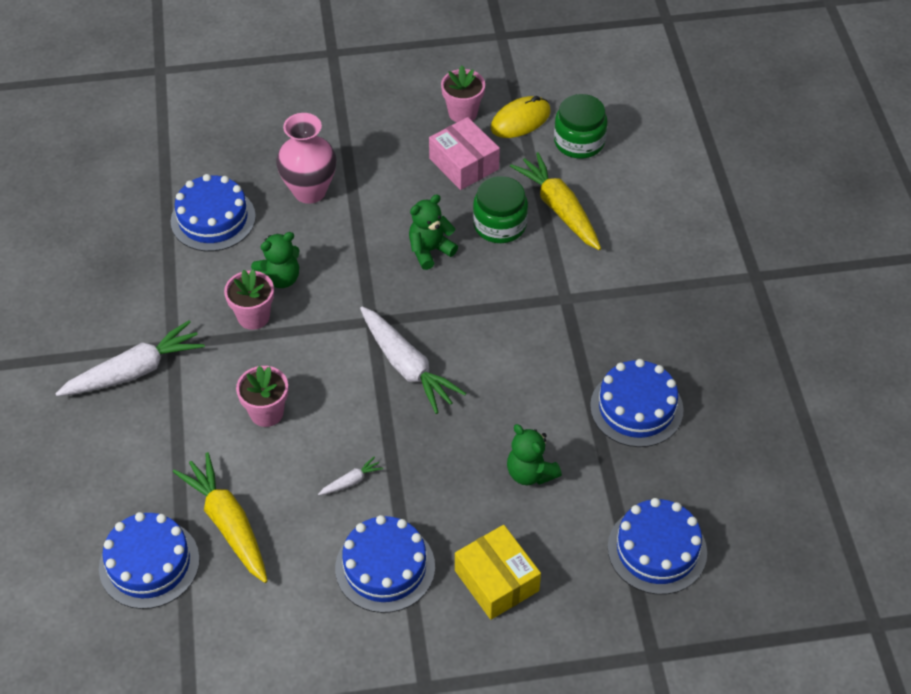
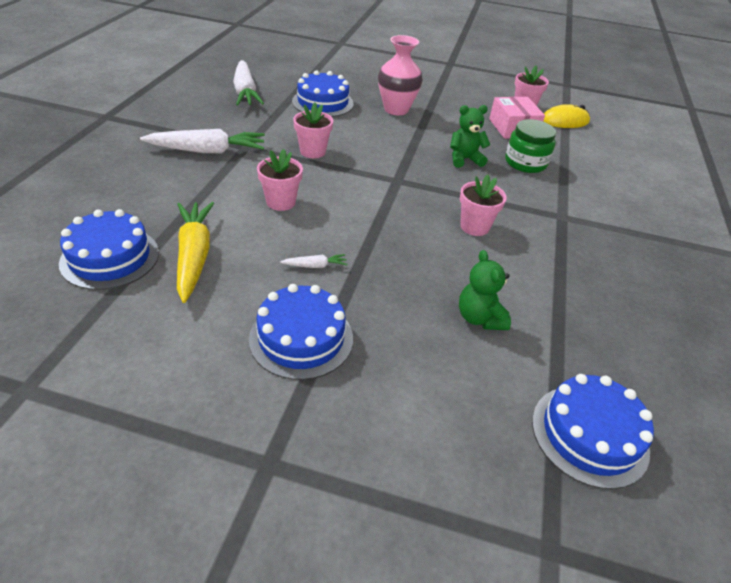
camera: 20 degrees right, 10 degrees down
(280, 278) = (346, 140): green teddy bear -> none
(407, 366) = (409, 212): white carrot -> white carrot (245, 92)
(482, 356) = (474, 227): none -> pink flower pot
(496, 580) = (402, 393): yellow box -> none
(559, 209) = (576, 168): yellow carrot -> none
(579, 142) = (605, 142): green jar -> none
(636, 408) = (603, 307): blue cake -> none

